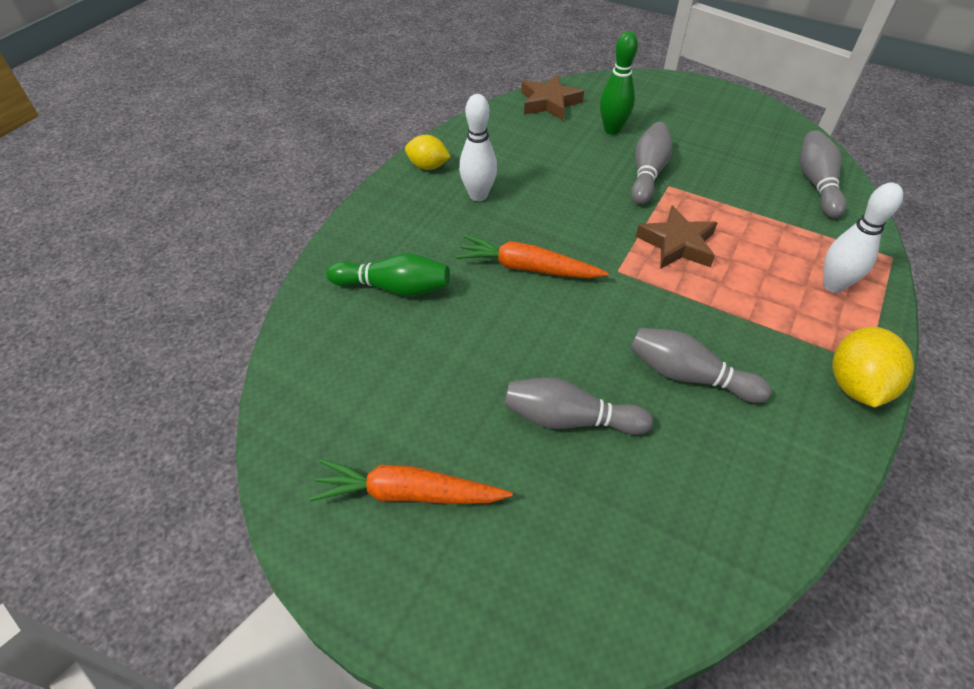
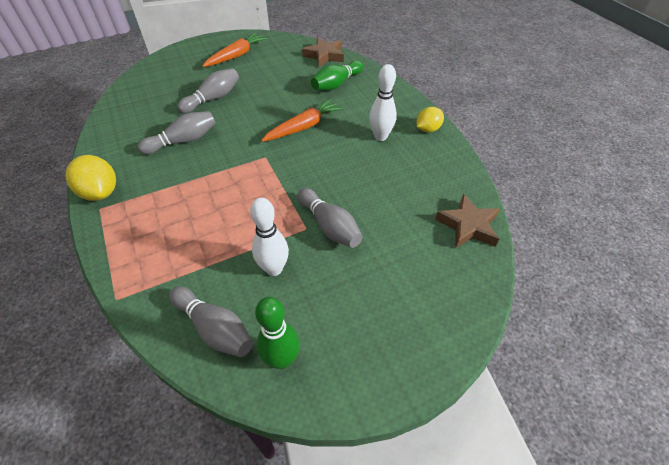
camera: 125 degrees right, 0 degrees up
(612, 129) = (399, 241): green bowling pin -> green bowling pin (282, 359)
(677, 244) = (255, 194): brown star -> brown star (324, 55)
(833, 285) = (145, 241): white bowling pin -> white bowling pin (274, 269)

